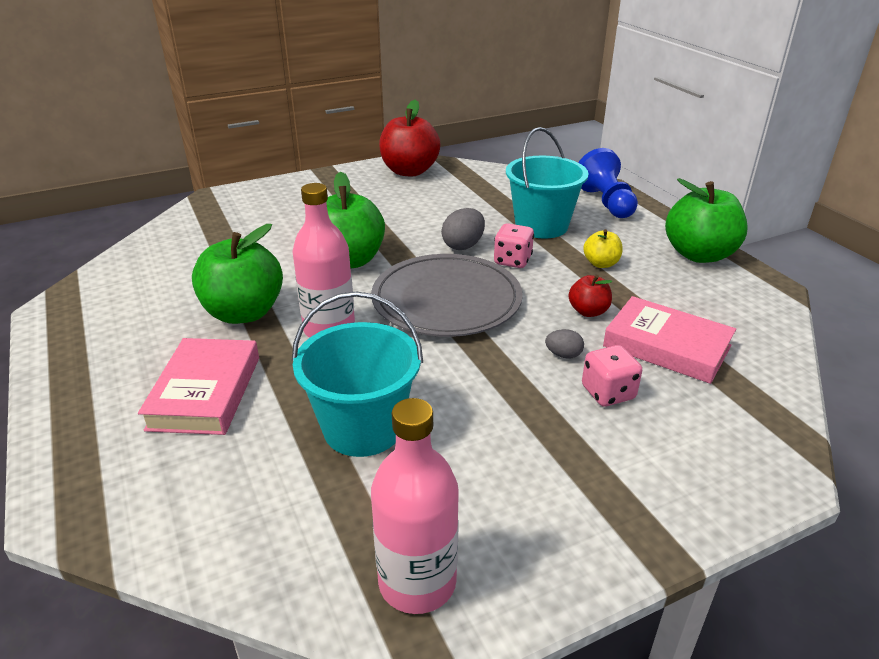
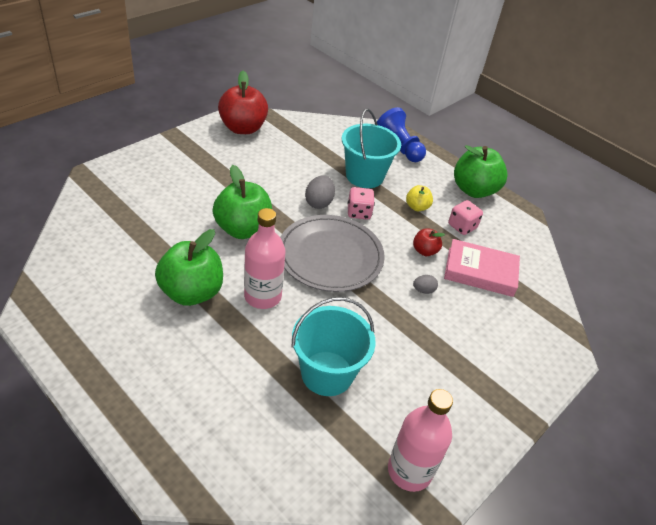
camera: 25 degrees left, 10 degrees up
(205, 392) = (205, 368): pink book -> none
(608, 393) = (460, 315): pink dice -> pink dice (462, 226)

